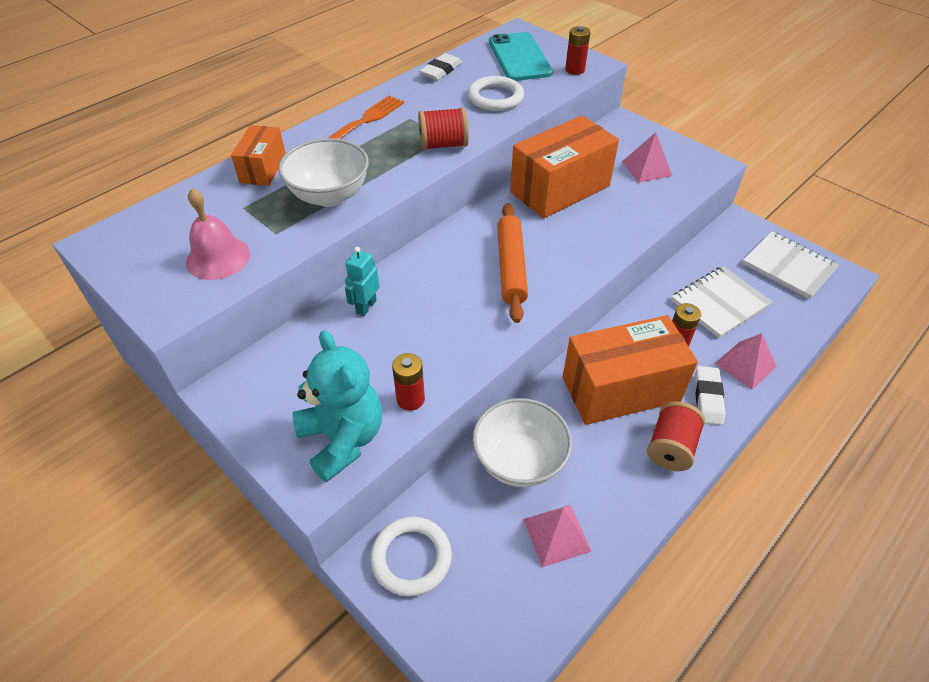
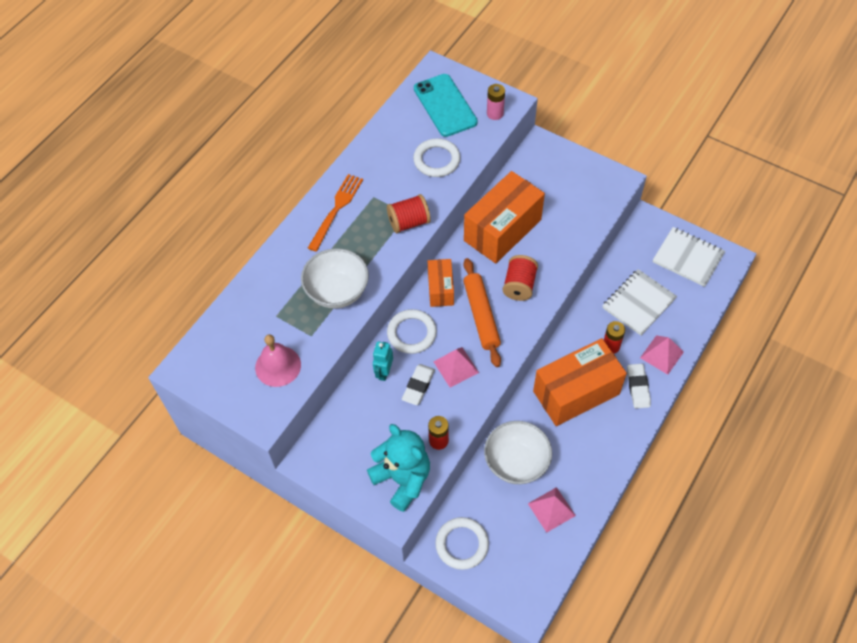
camera: 10 degrees left, 10 degrees up
(263, 169) = (275, 274): orange box -> orange box (440, 289)
(416, 271) = (411, 333): none -> white ring
(441, 71) = (382, 134): white eraser -> white eraser (418, 386)
(575, 70) = (495, 113): red battery -> pink battery
(646, 168) = (567, 195): pink pyramid -> pink pyramid (456, 367)
(671, 447) = (616, 431): red spool -> red spool (519, 285)

